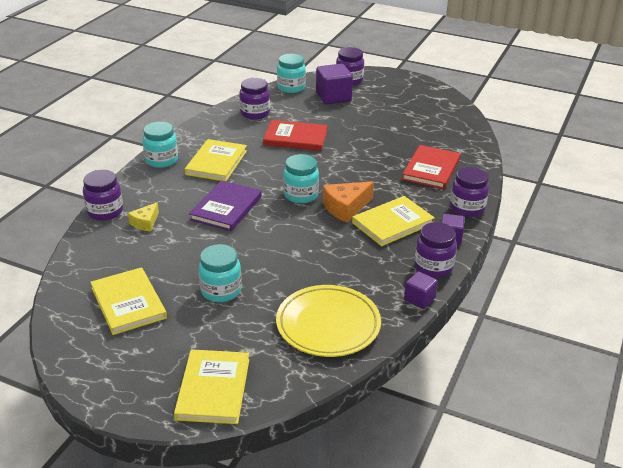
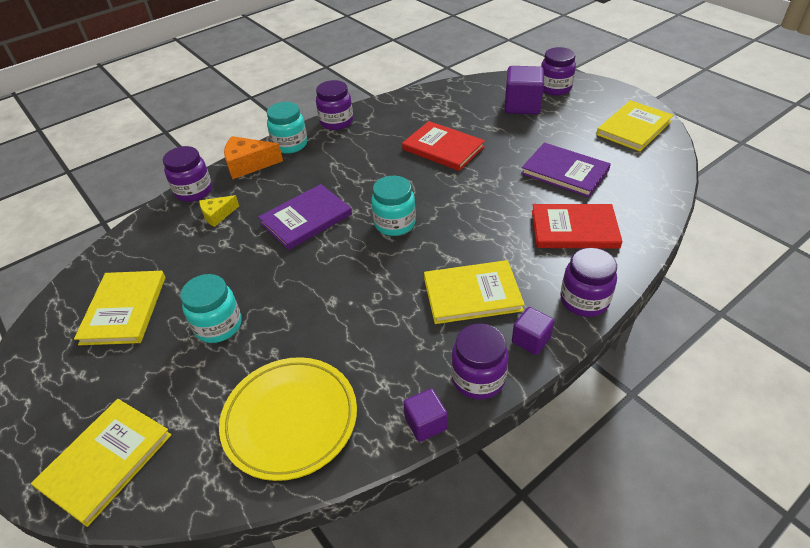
camera: 30 degrees right, 10 degrees up
(216, 162) = (339, 160): yellow book -> yellow book (633, 128)
(255, 113) = (422, 109): purple jar -> purple jar (336, 122)
(291, 87) = (483, 85): turquoise jar -> none
(346, 208) = (432, 255): orange cheese -> orange cheese (248, 164)
(399, 135) = (565, 172): none -> purple book
(431, 169) = (574, 229): red book -> red book turned 45 degrees clockwise

